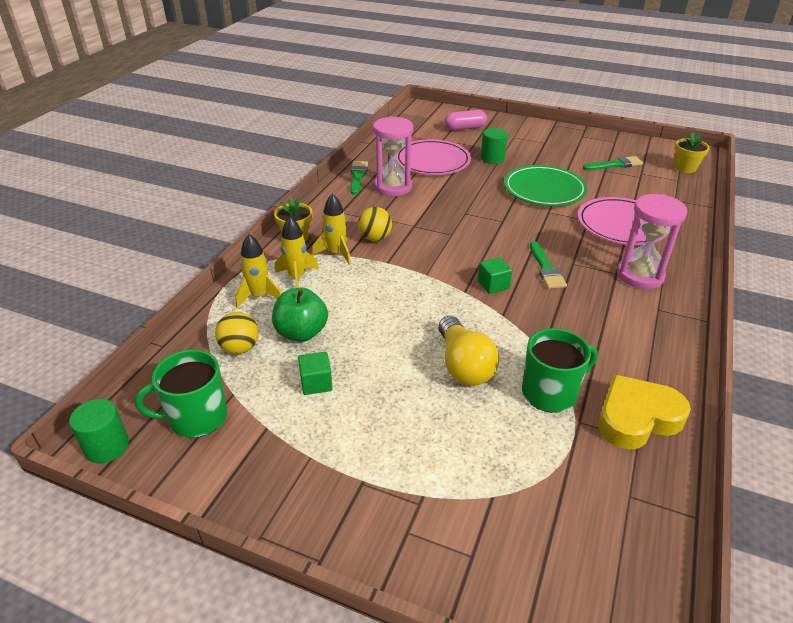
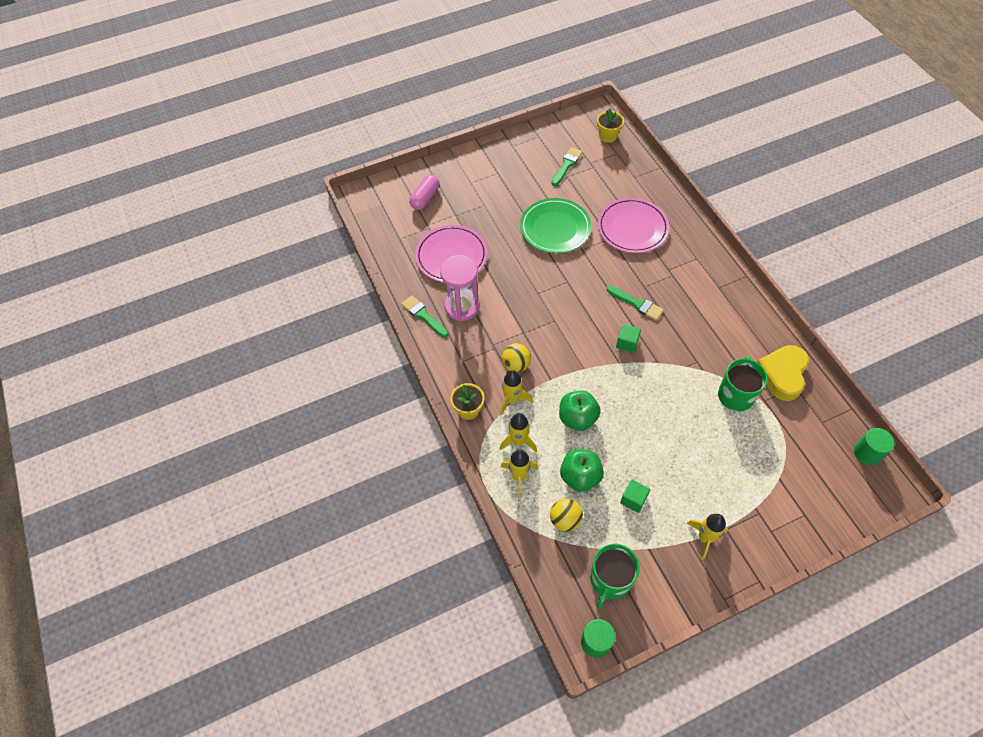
camera: 45 degrees left, 20 degrees up
(329, 469) = (705, 538): none -> yellow rocket
(366, 298) = (577, 418): none -> green apple
(463, 365) = (682, 416): yellow light bulb -> none
(492, 158) = (486, 220): green cylinder -> green cylinder (867, 453)
(640, 275) = (685, 267): pink hourglass -> none

